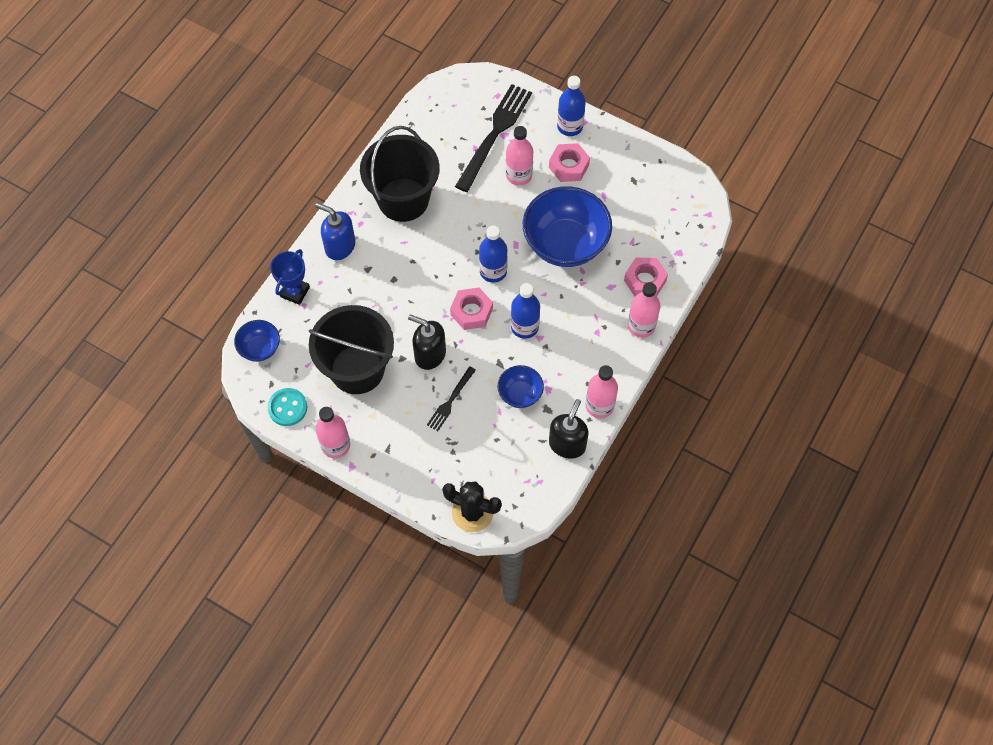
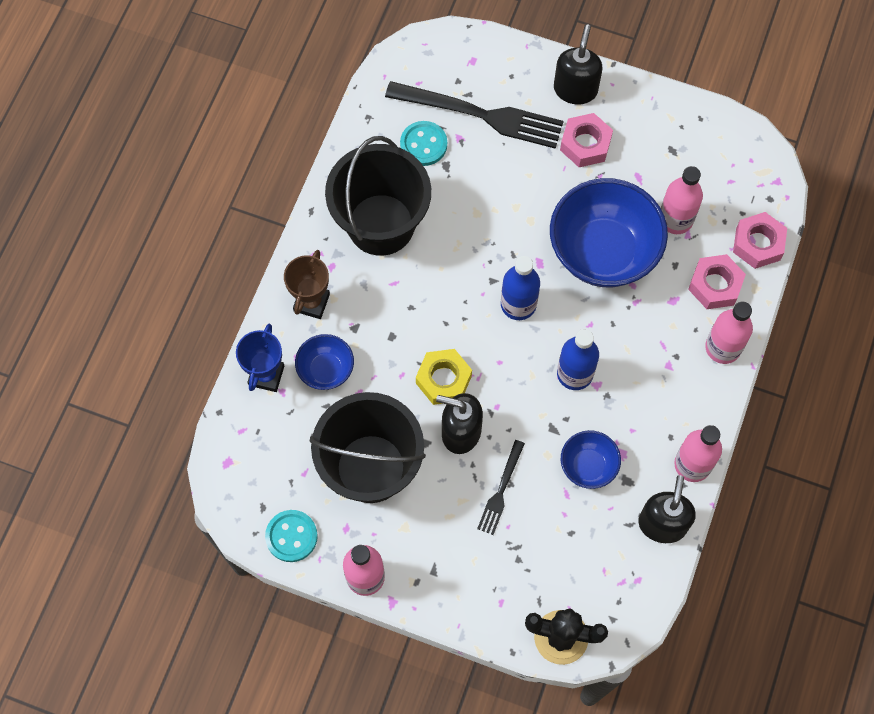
camera: 10 degrees left, 5 degrees up
(260, 348) = (237, 461): blue bowl -> blue bowl (326, 370)
(340, 246) = (311, 302): blue soap dispenser -> brown trophy
(425, 315) = (443, 380): none -> yellow nut
(447, 148) = (423, 144): none -> turquoise button
(471, 312) = (502, 364): pink nut -> pink nut (758, 244)
(495, 134) = (481, 115): black fork -> black fork turned 90 degrees clockwise
(519, 175) = (523, 167): pink bottle -> pink bottle (675, 219)
(570, 126) = (575, 89): blue bottle -> black soap dispenser

